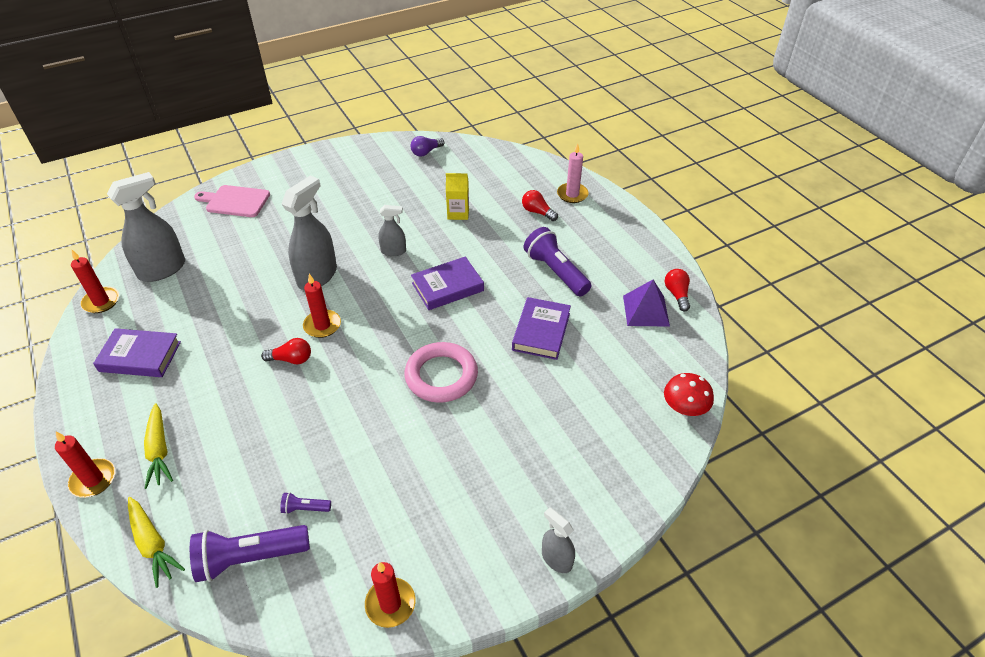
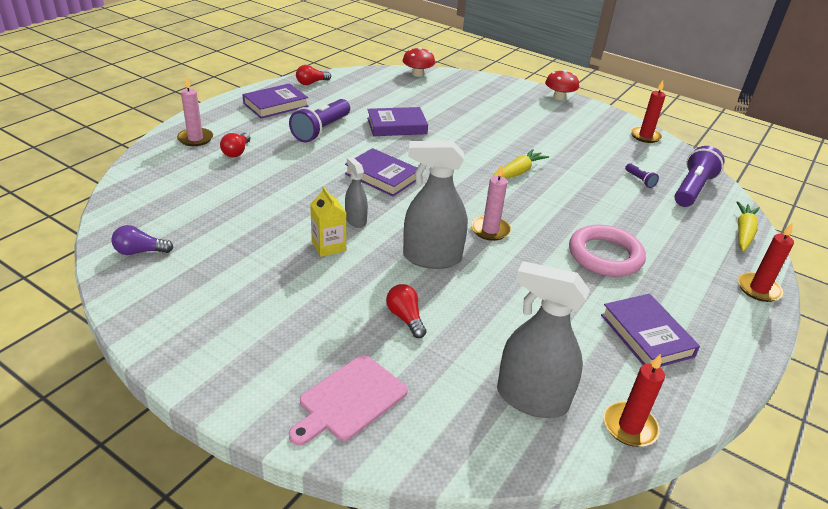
camera: 120 degrees left, 10 degrees down
(159, 450) = (696, 266): yellow carrot -> yellow carrot (518, 172)
(235, 201) = (349, 400): pink cutting board -> pink cutting board turned 60 degrees clockwise
(250, 558) = (692, 189): purple flashlight -> purple flashlight turned 105 degrees counterclockwise
(291, 359) = (542, 233): red light bulb -> red light bulb (405, 318)
(322, 325) = (490, 230): red candle -> pink candle
(426, 152) = (140, 251): purple light bulb -> purple light bulb turned 150 degrees clockwise
(441, 376) = (480, 157): pink ring -> pink ring (605, 256)
(458, 213) = (264, 196): yellow carton -> yellow carton (328, 246)
(556, 559) = (559, 97): grey spray bottle -> red mushroom
(625, 254) = (275, 105): none -> purple book
(646, 310) = (338, 92): purple pyramid -> none

